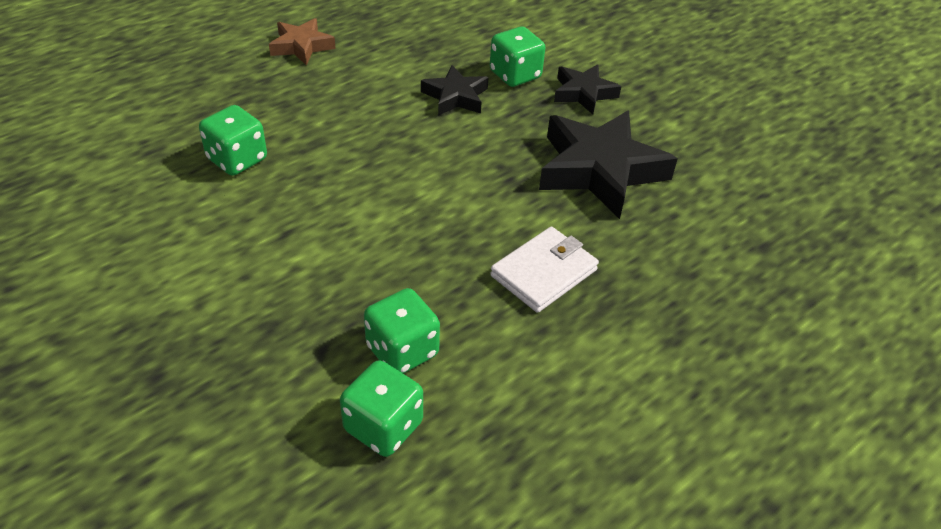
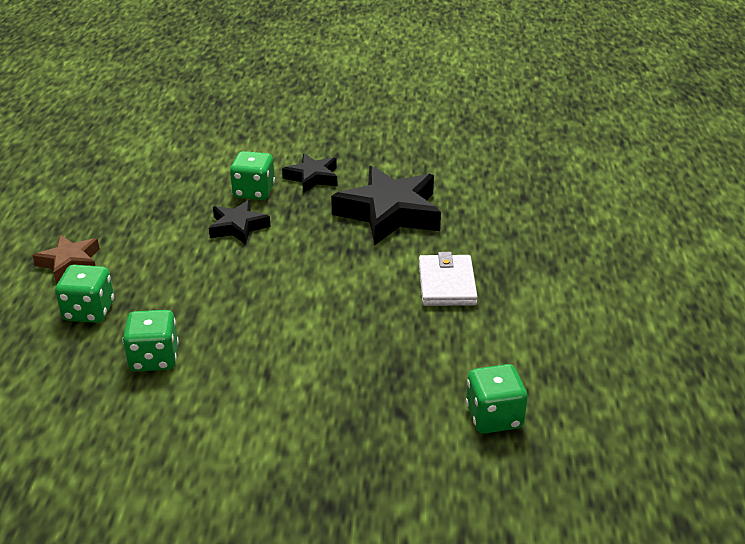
camera: 45 degrees left, 10 degrees down
(402, 350) = (441, 376): green dice -> green dice (89, 311)

